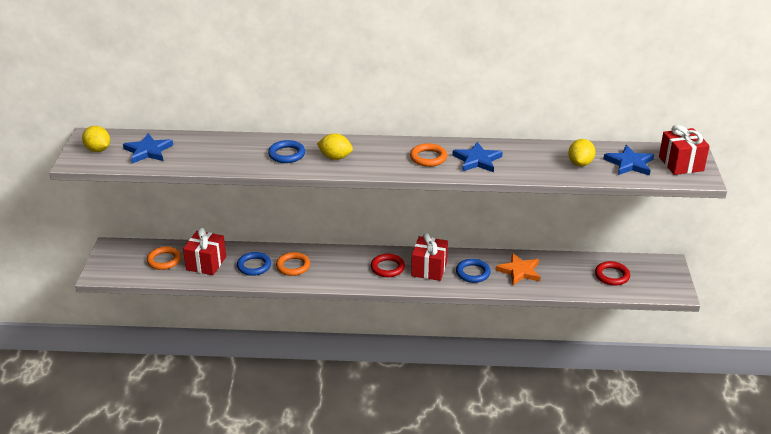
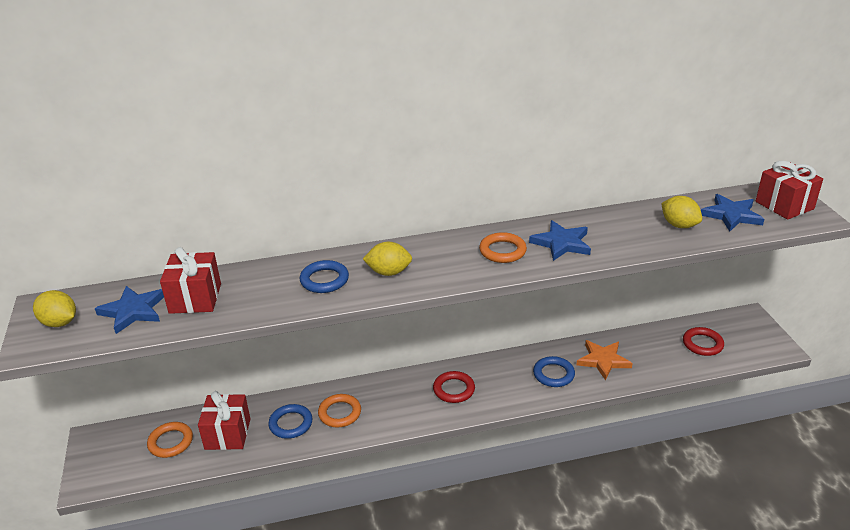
camera: 15 degrees left, 0 degrees up
(429, 269) = (502, 380): red gift -> red gift (195, 298)
(580, 163) = (679, 225): yellow lemon -> yellow lemon turned 45 degrees counterclockwise

